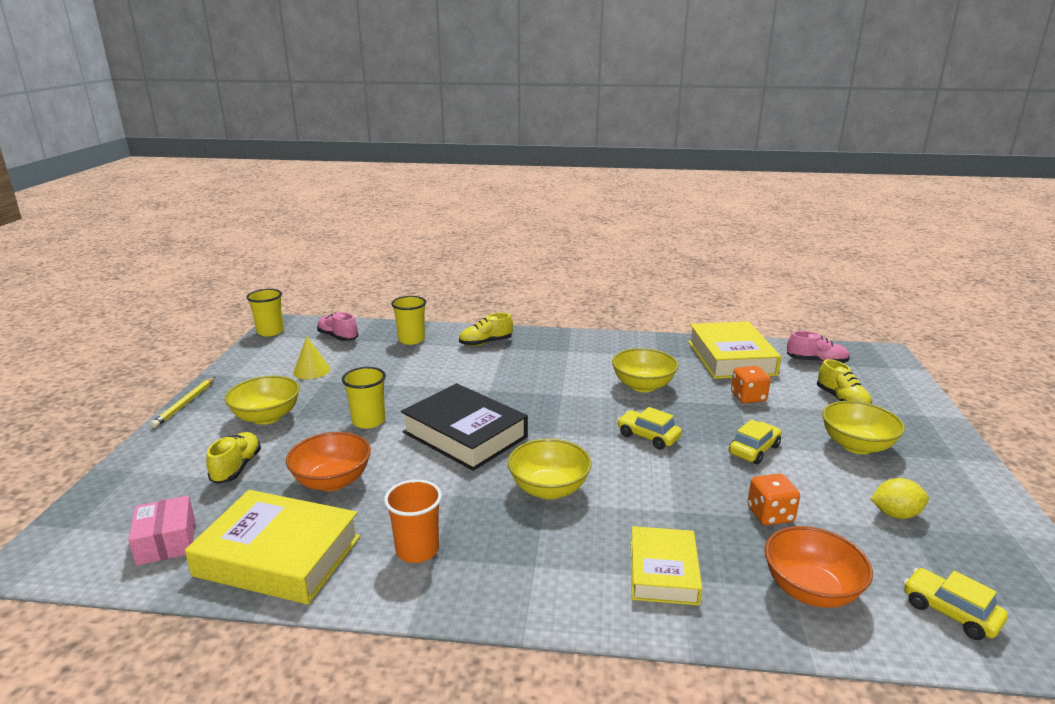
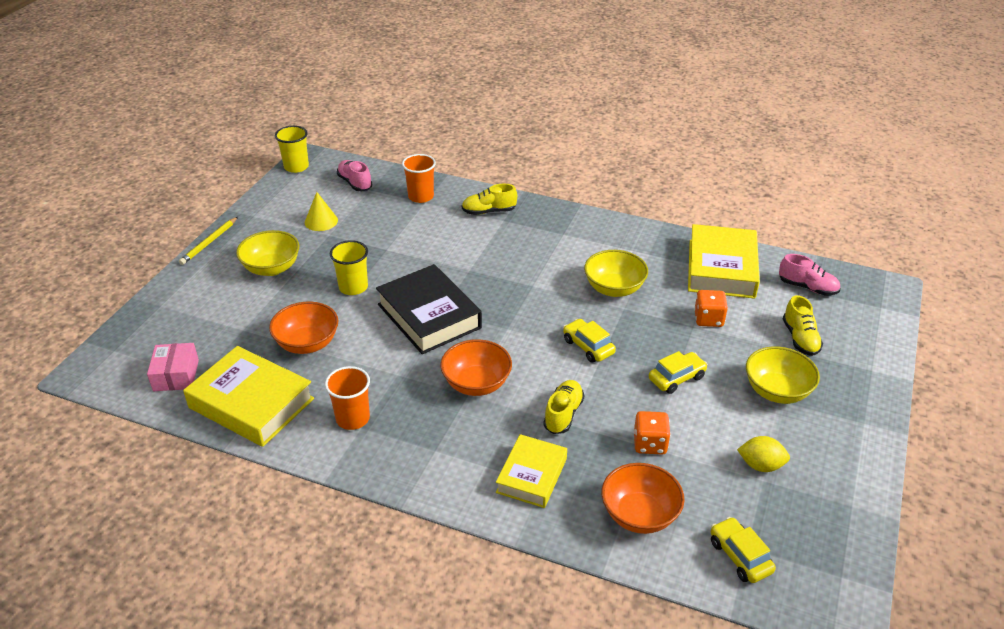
camera: 15 degrees right, 15 degrees up
(237, 468) = (237, 317): yellow shoe -> yellow shoe (563, 414)
(411, 340) = (421, 196): yellow cup -> orange cup
(549, 489) = (476, 384): yellow bowl -> orange bowl

